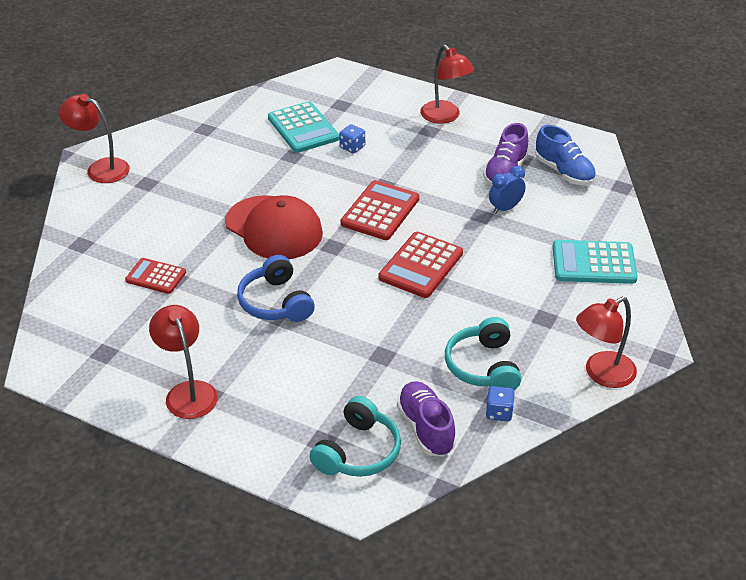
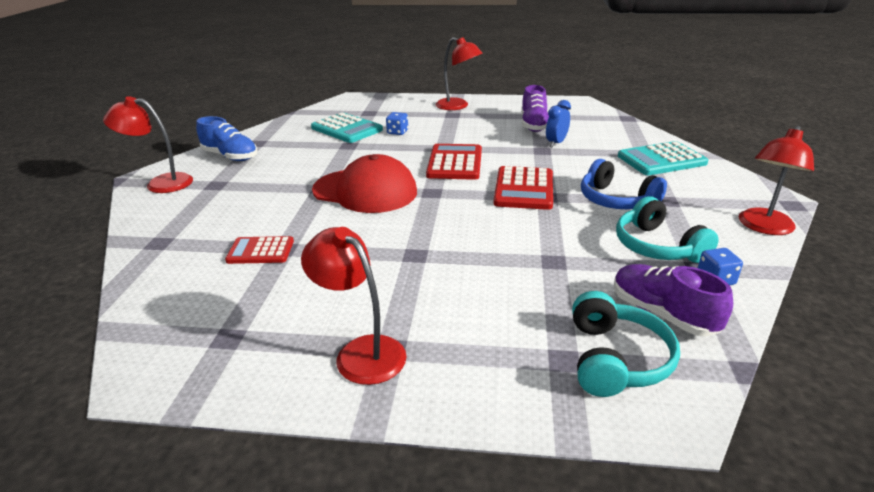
camera: 20 degrees left, 10 degrees down
(275, 302) = (407, 244): blue headphones -> blue headphones (616, 200)
(564, 172) = (577, 118): blue shoe -> blue shoe (230, 156)

